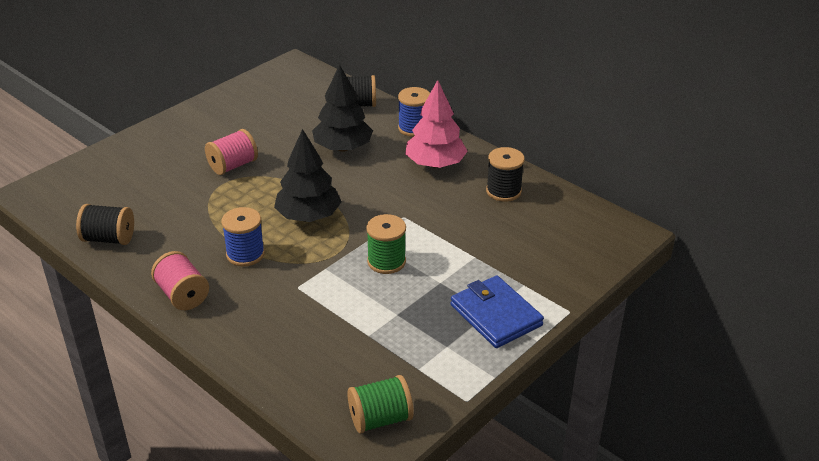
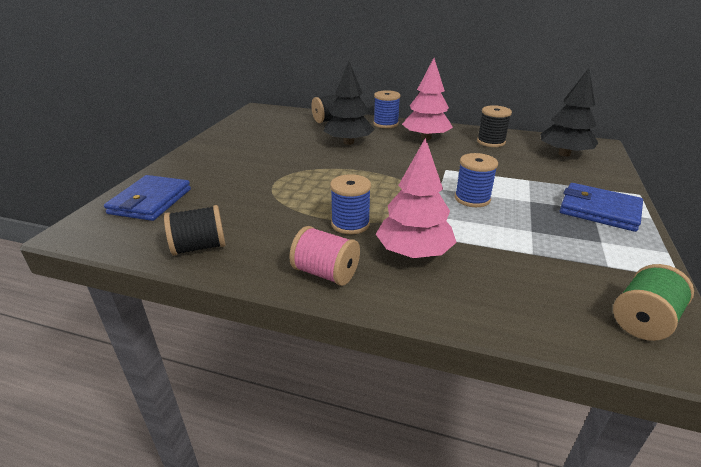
camera: 25 degrees left, 5 degrees down
(102, 176) = (150, 201): none -> blue wallet
(233, 166) = (271, 169): pink spool -> none
(269, 300) = (414, 252): none -> pink tree
(308, 216) = (373, 185): black tree -> black tree (564, 154)
(386, 261) = (472, 199): green spool -> blue spool

